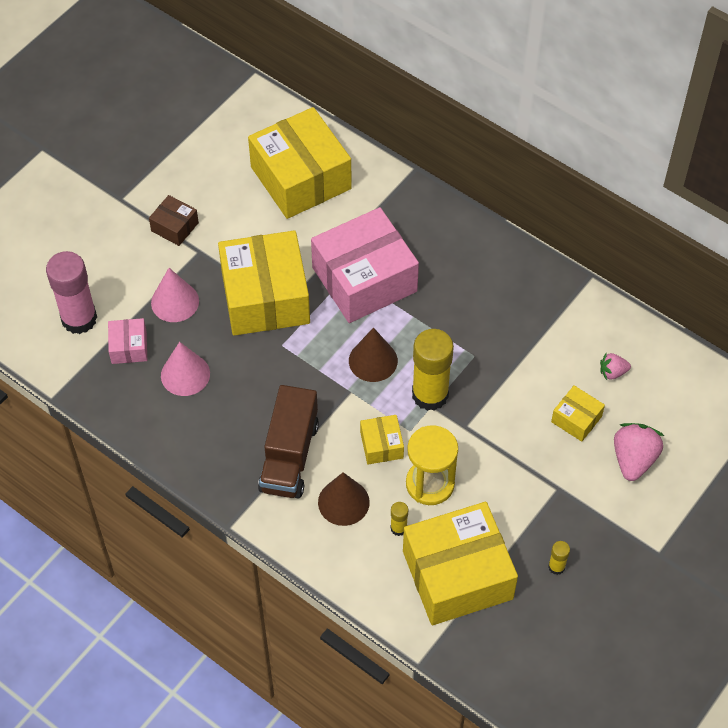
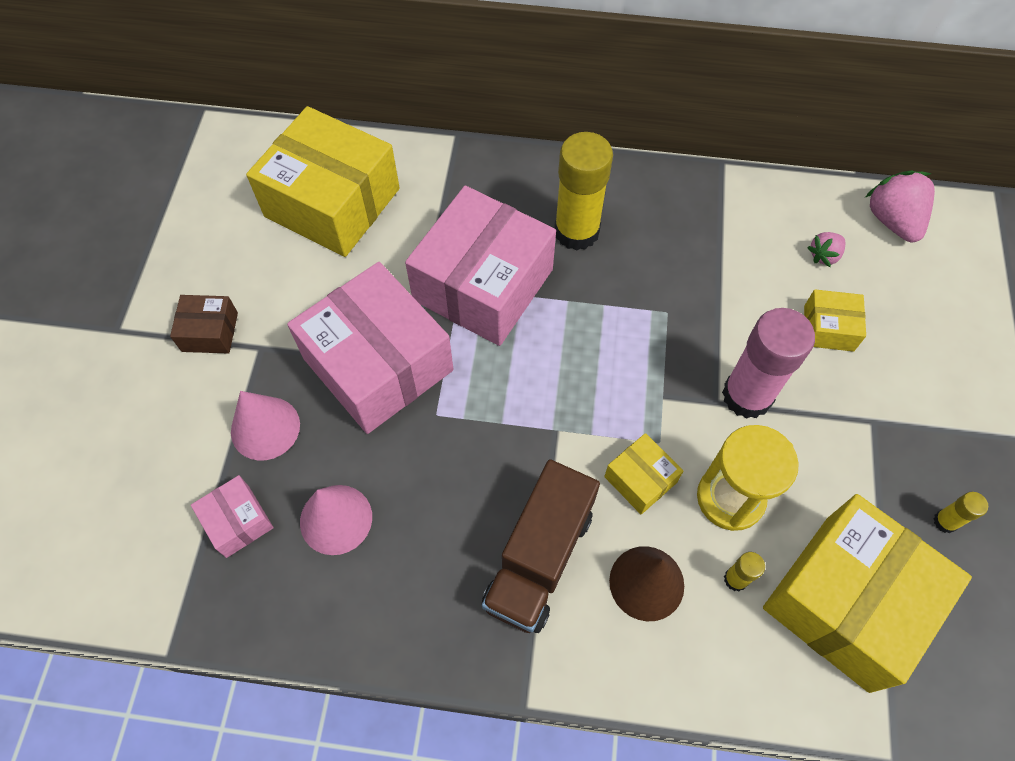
camera: 30 degrees left, 5 degrees up
(79, 319) = (146, 517): pink glue stick -> pink glue stick (747, 395)
(265, 297) = (378, 364): yellow box -> pink box
(289, 456) = (539, 558): brown truck -> brown truck turned 45 degrees clockwise
(373, 360) = (558, 377): brown cone -> none
(430, 394) = (652, 384): yellow glue stick -> yellow glue stick (576, 231)
(633, 459) = (921, 342): pink strawberry -> pink strawberry (892, 220)

